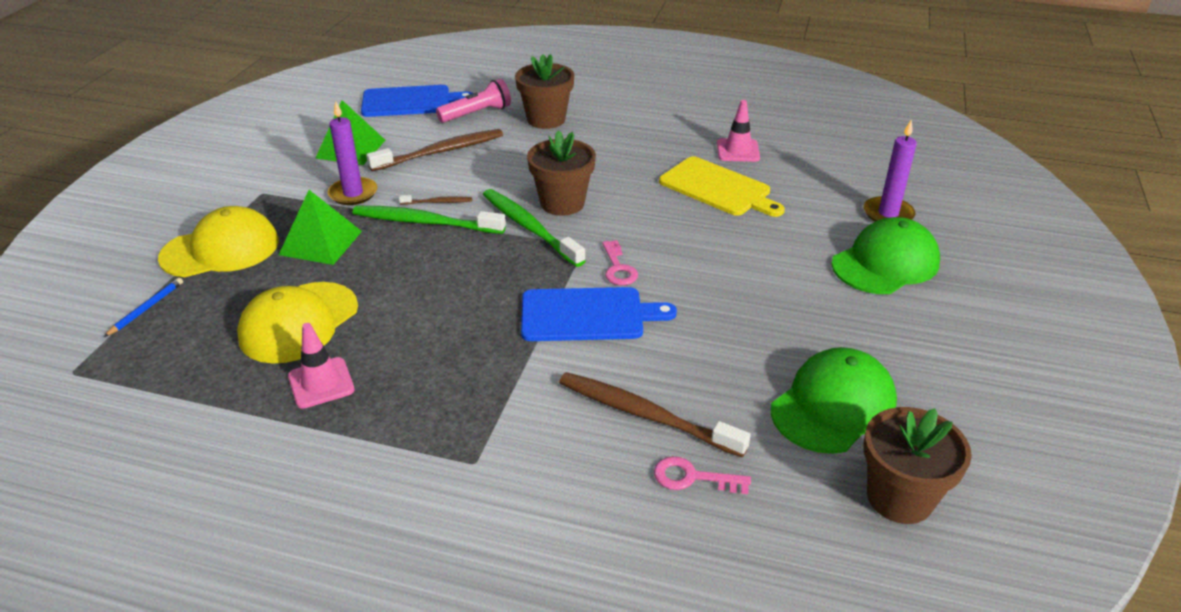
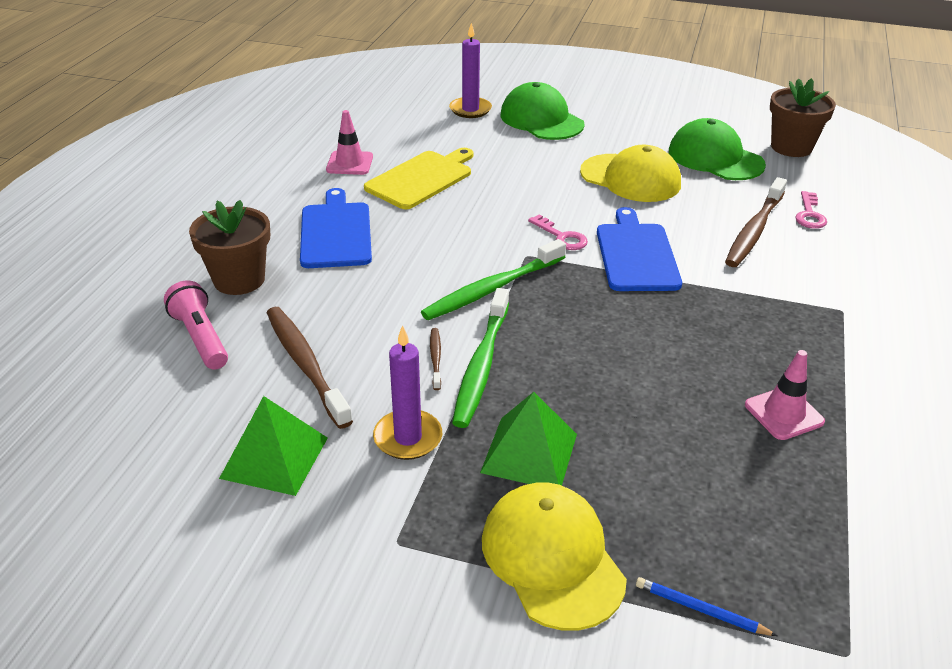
camera: 90 degrees left, 0 degrees up
(299, 322) = (693, 446): yellow cap -> yellow cap (630, 178)
(410, 101) = (132, 408): blue cutting board -> blue cutting board (336, 232)
(562, 203) = (443, 268): brown flower pot -> none
(618, 268) = (561, 237): pink key -> pink key turned 60 degrees clockwise

